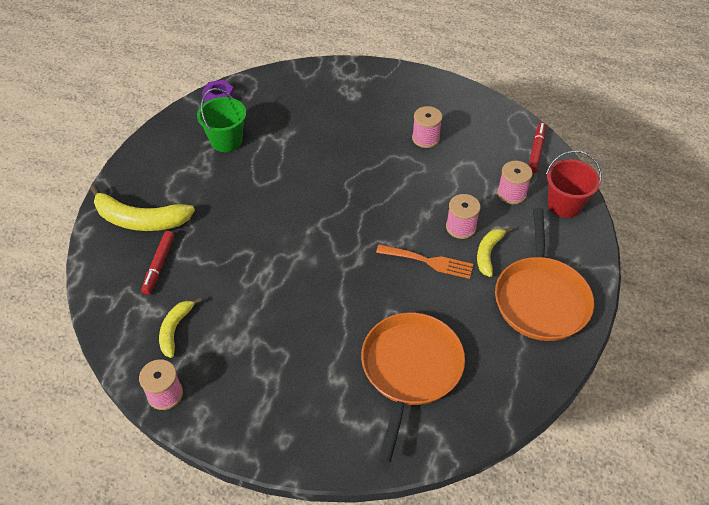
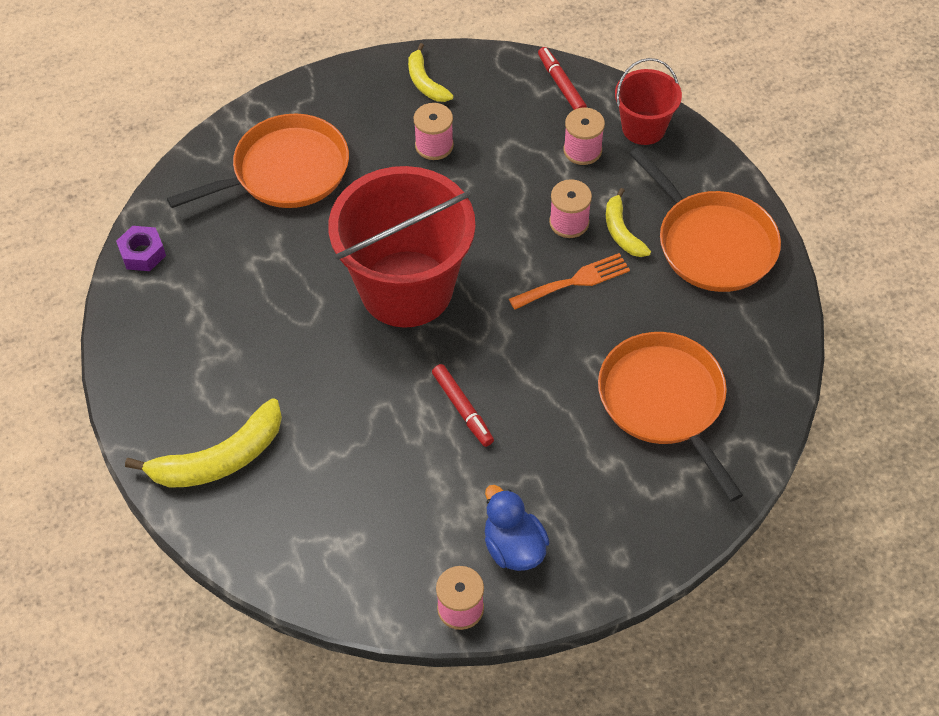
camera: 40 degrees left, 5 degrees up
(159, 265) = (301, 491): red marker -> red marker (462, 409)
(175, 329) = (397, 541): yellow banana -> yellow banana (425, 82)
(226, 140) = (212, 299): green bucket -> none
(231, 384) = (513, 547): none -> blue duck
(329, 201) = (406, 289): none -> red bucket
(331, 103) = (285, 171): none -> orange pan

